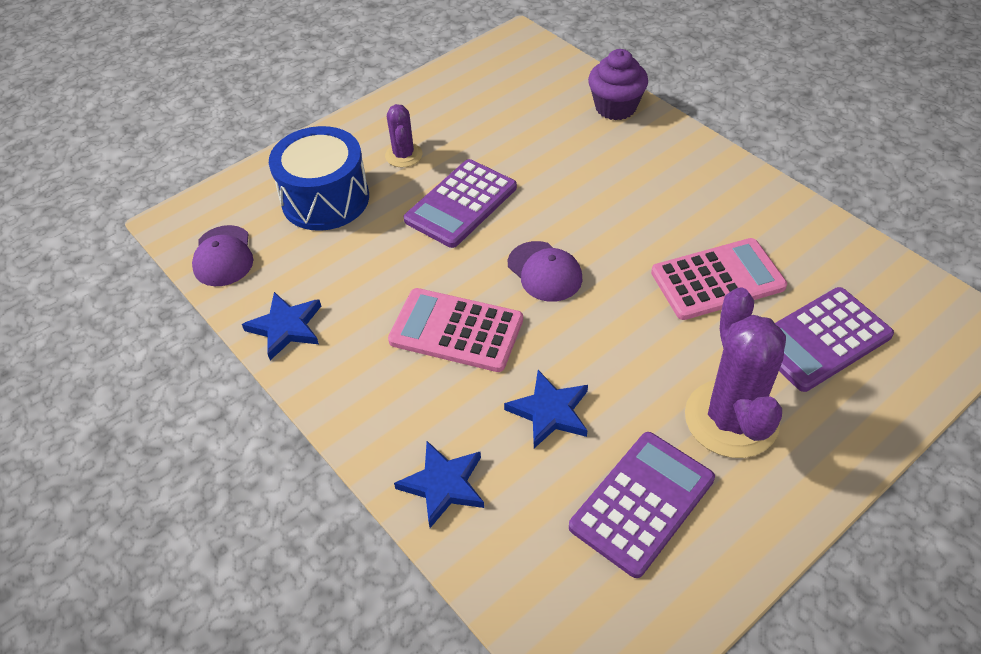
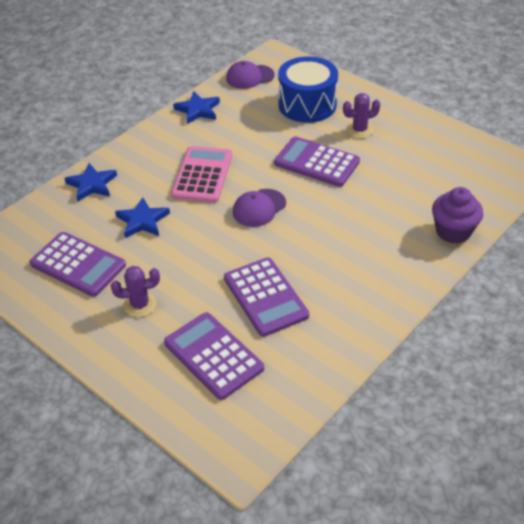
camera: 80 degrees right, 5 degrees down
(717, 280) = (265, 297): pink calculator -> purple calculator
(731, 419) = (140, 305): purple cactus -> purple cactus, size x0.53

